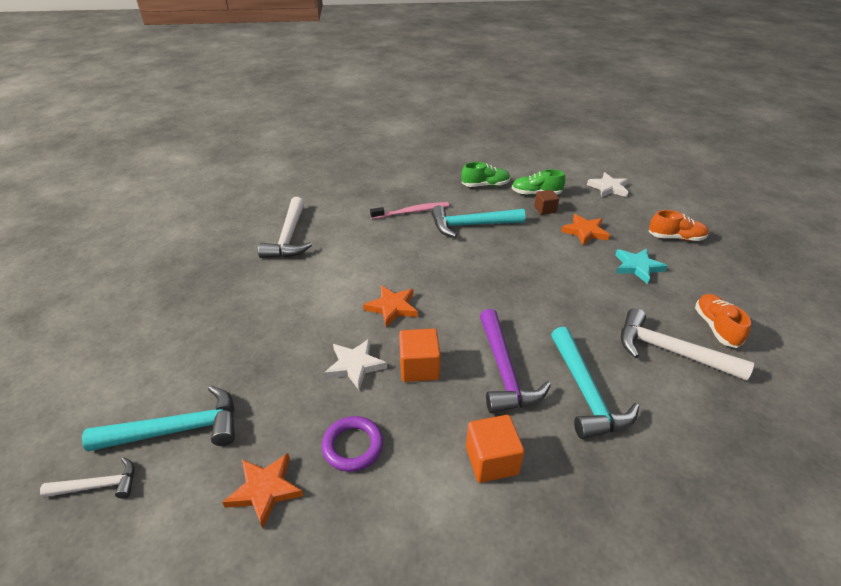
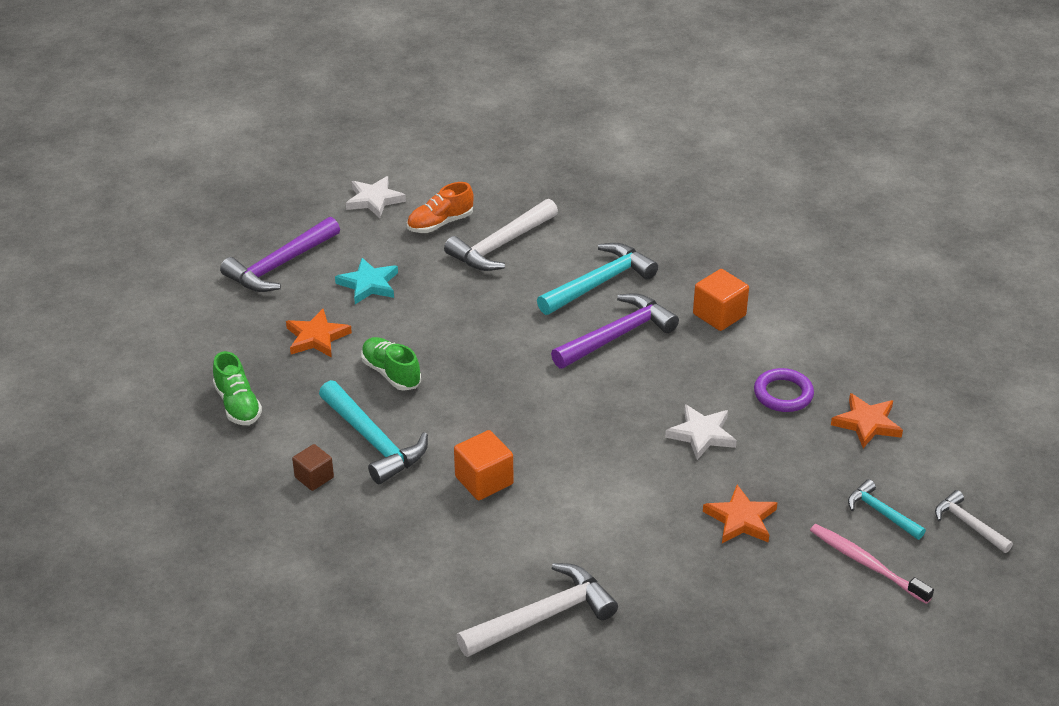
camera: 120 degrees left, 0 degrees up
(178, 429) = (881, 513): turquoise hammer -> turquoise hammer, size x0.56
(392, 307) = (597, 445): orange star -> orange star (741, 519)
(412, 212) = (379, 514): pink toothbrush -> pink toothbrush (866, 563)
(419, 367) = (663, 390): orange cube -> orange cube (484, 480)
(485, 185) = (244, 465): green shoe -> green shoe (391, 373)
(545, 209) = (281, 385): brown cube -> brown cube (314, 477)
(608, 188) = (174, 340): white star -> white star (374, 200)
(669, 351) = (500, 245): white hammer -> white hammer turned 45 degrees clockwise
(675, 238) = (280, 265): orange shoe -> purple hammer

